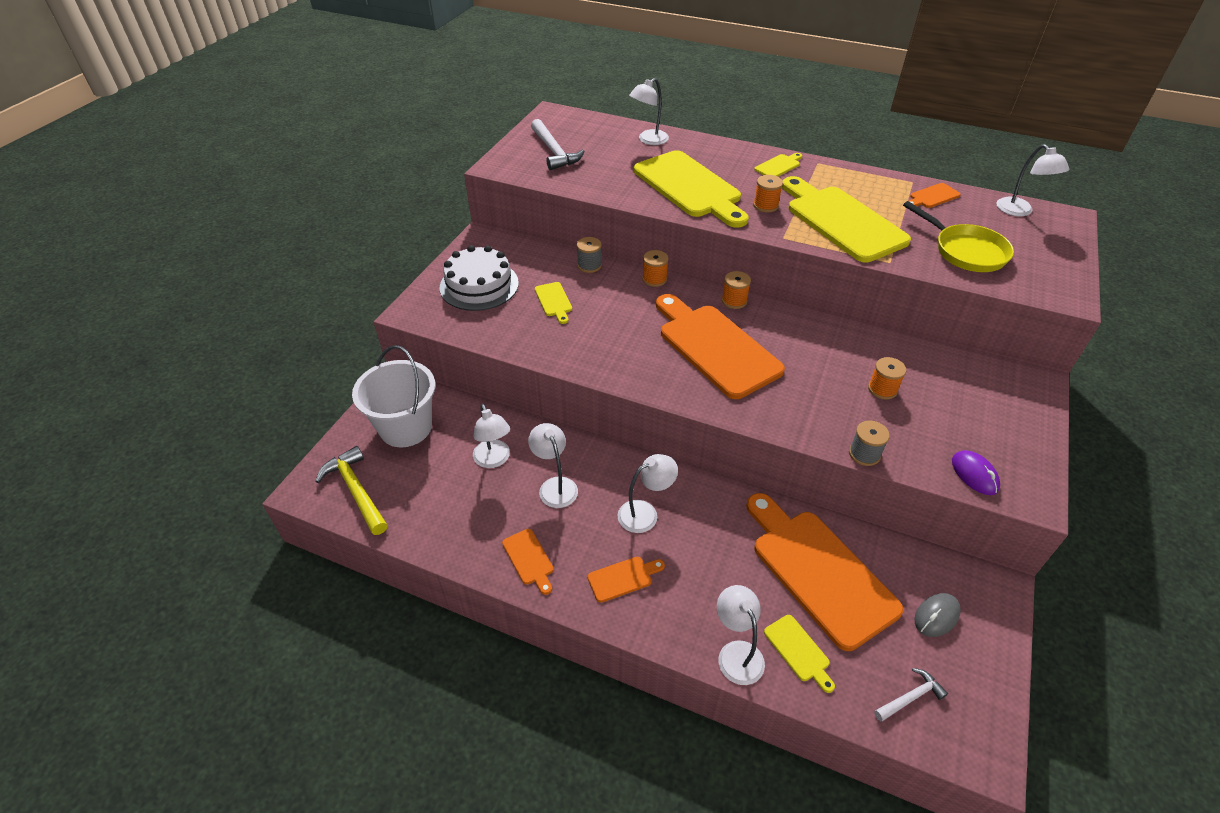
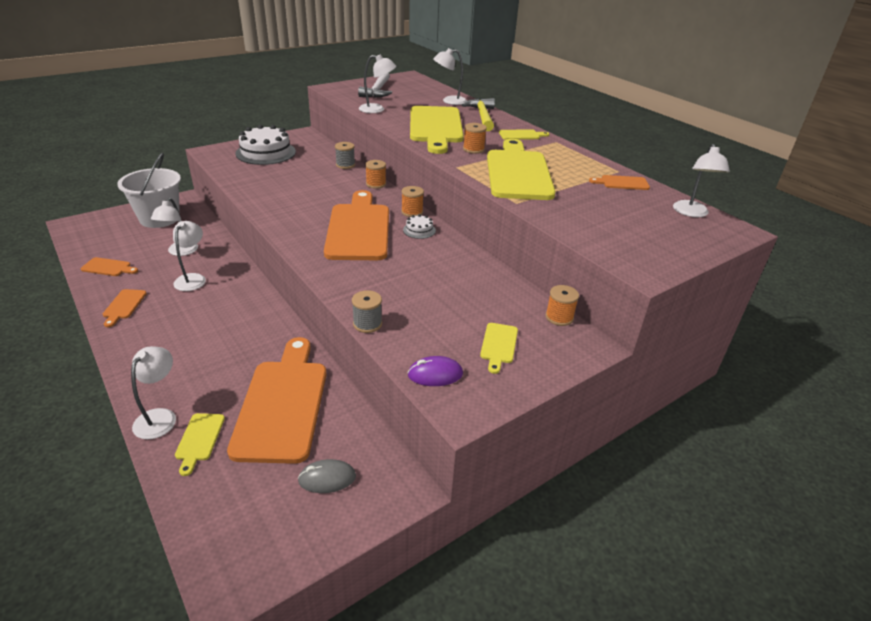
camera: 30 degrees right, 10 degrees down
(356, 491) = (92, 235): yellow hammer -> yellow hammer (482, 116)
(554, 301) = (295, 173): yellow cutting board -> yellow cutting board (498, 345)
(623, 578) = (158, 341): orange cutting board -> orange cutting board (108, 267)
(645, 513) = (222, 316): white lamp -> white lamp (377, 109)
(769, 321) = (419, 230): none -> white cake
(882, 389) = (443, 296): orange spool -> orange spool (559, 317)
(910, 697) = (231, 514): white hammer -> none
(965, 251) = (595, 218): yellow pan -> none
(974, 474) = (435, 374): purple mouse -> purple mouse turned 75 degrees clockwise

